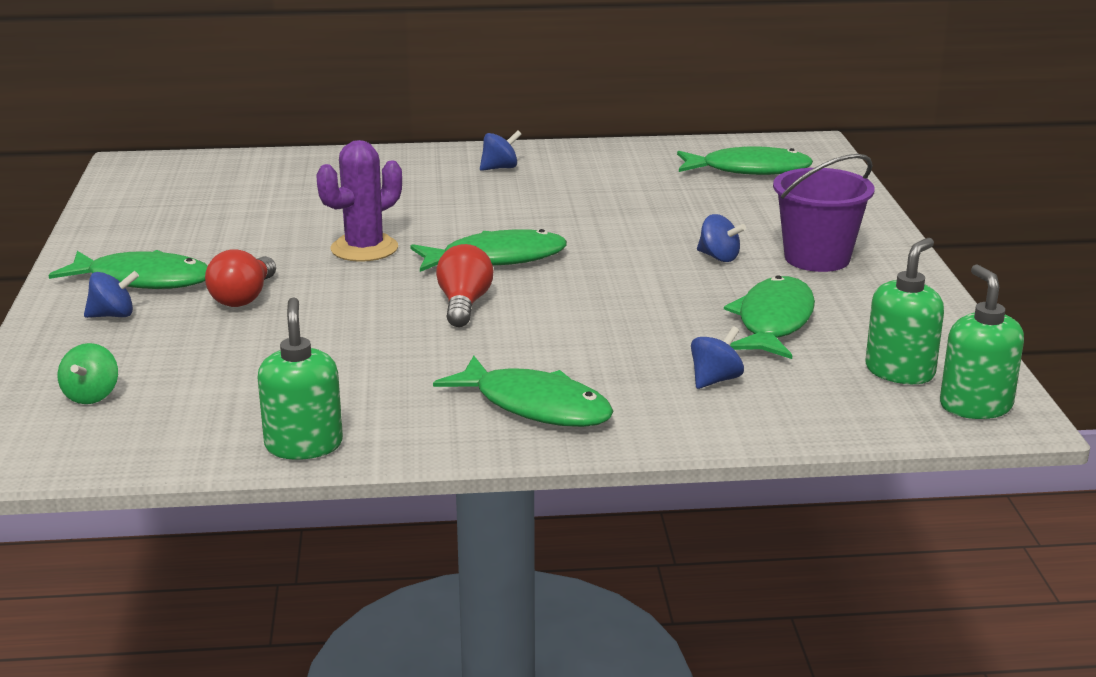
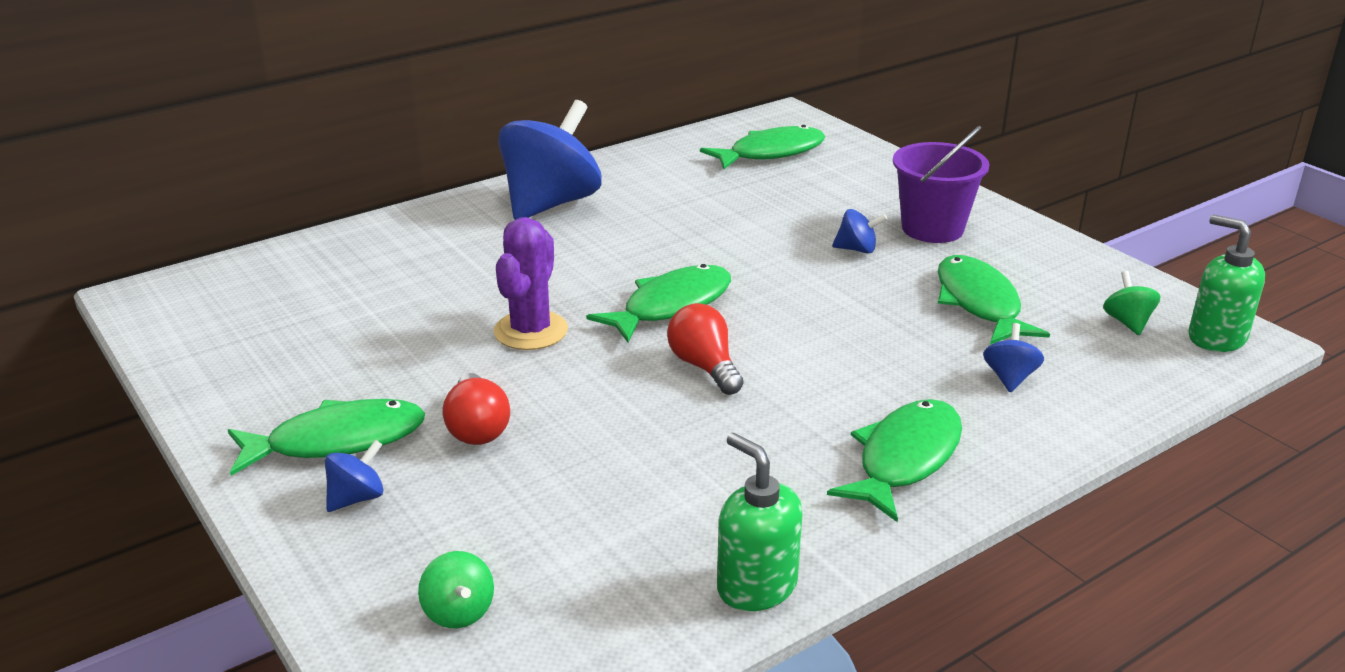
camera: 30 degrees left, 5 degrees up
(500, 168) = (551, 203): blue spinning top -> blue spinning top, size x2.42
(535, 406) = (905, 459): green fish -> green fish turned 60 degrees counterclockwise
(900, 371) = (1127, 322): green soap dispenser -> green spinning top

